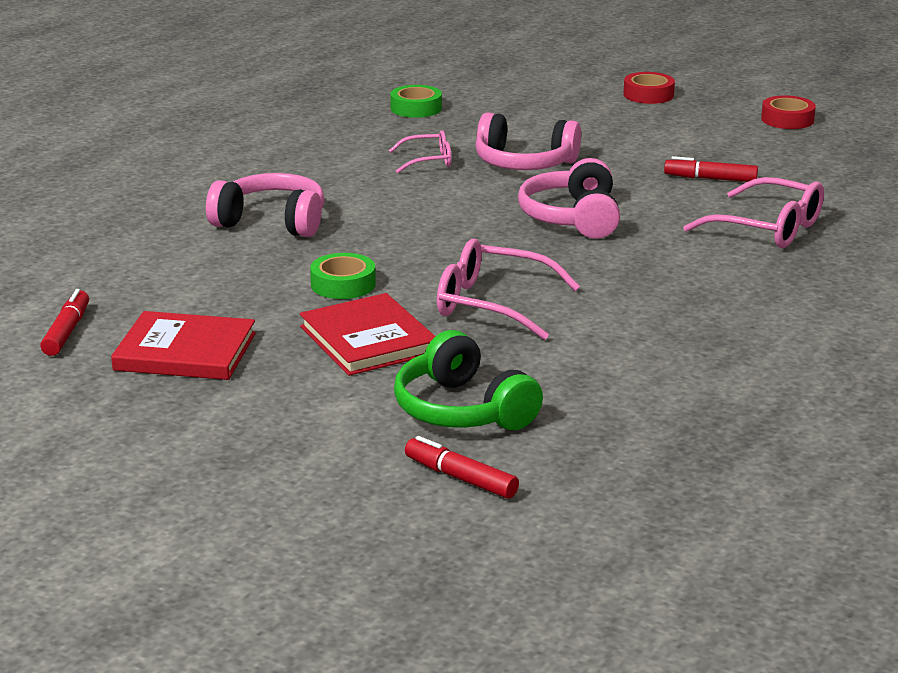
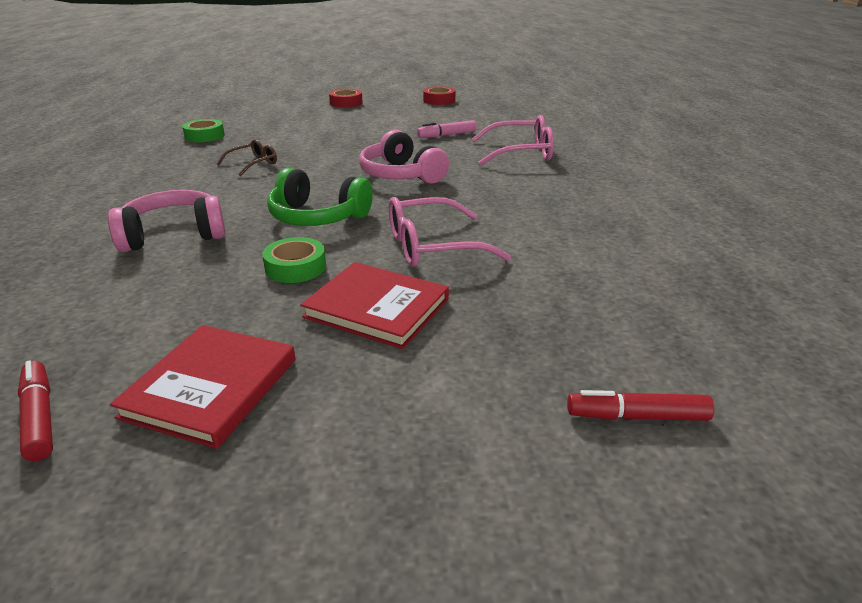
camera: 35 degrees left, 5 degrees up
(185, 352) = (211, 388): red book -> red book turned 45 degrees counterclockwise
(429, 161) = (254, 164): pink glasses -> brown glasses
(462, 410) = (538, 344): green headphones -> green headphones (317, 217)
(524, 163) = (323, 151): pink headphones -> none
(710, 179) = (447, 135): red marker -> pink marker

